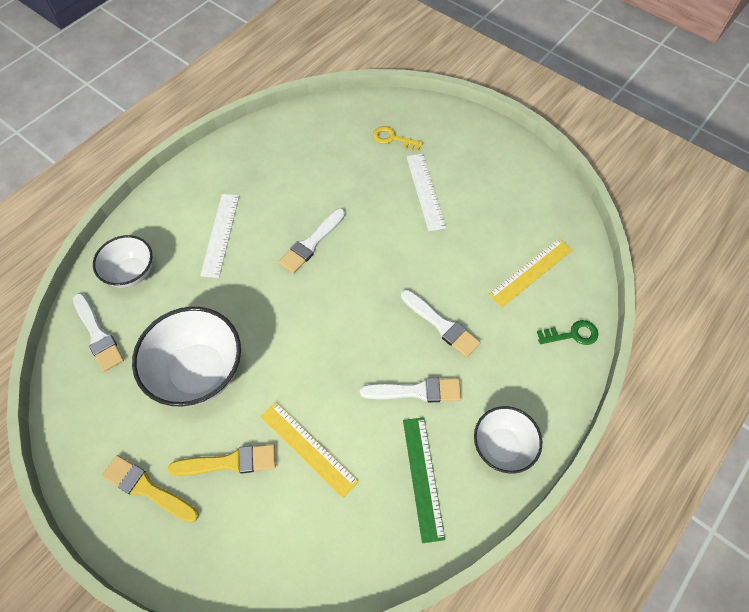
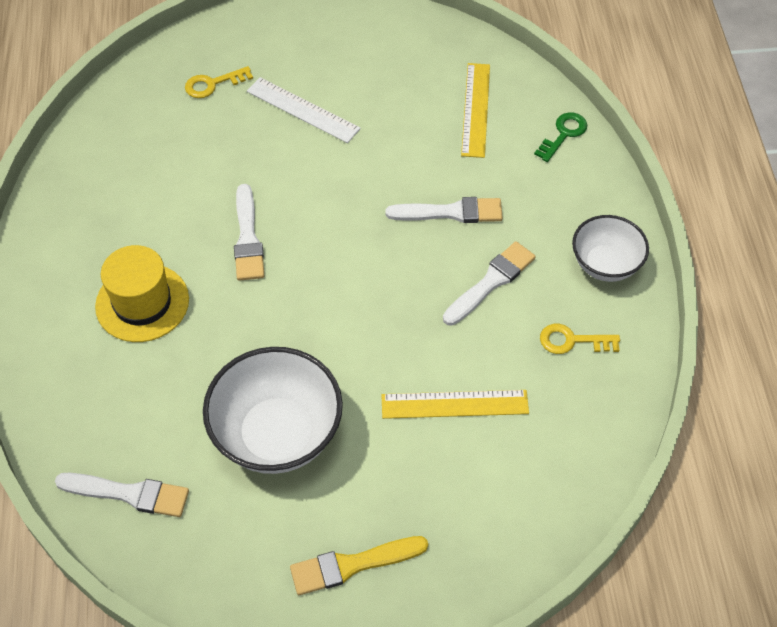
camera: 45 degrees left, 5 degrees down
(131, 273) = (89, 412): white bowl -> none
(220, 234) = (142, 303): white ruler -> yellow hat
(229, 462) = (399, 477): yellow brush -> none
(423, 477) = (572, 341): green ruler -> yellow key

